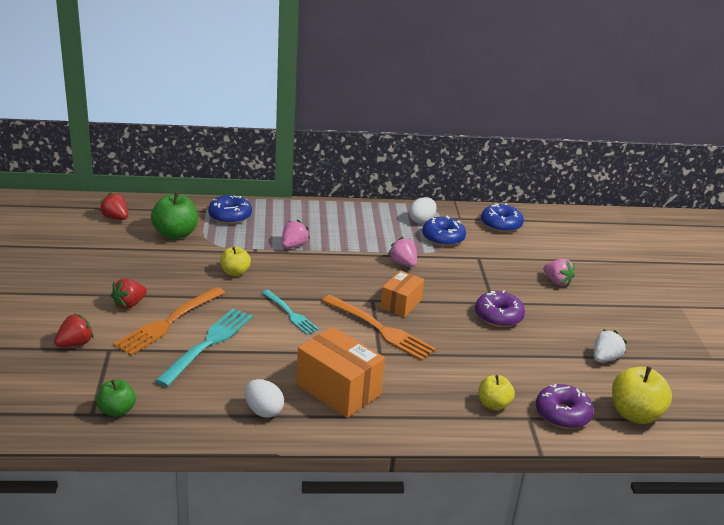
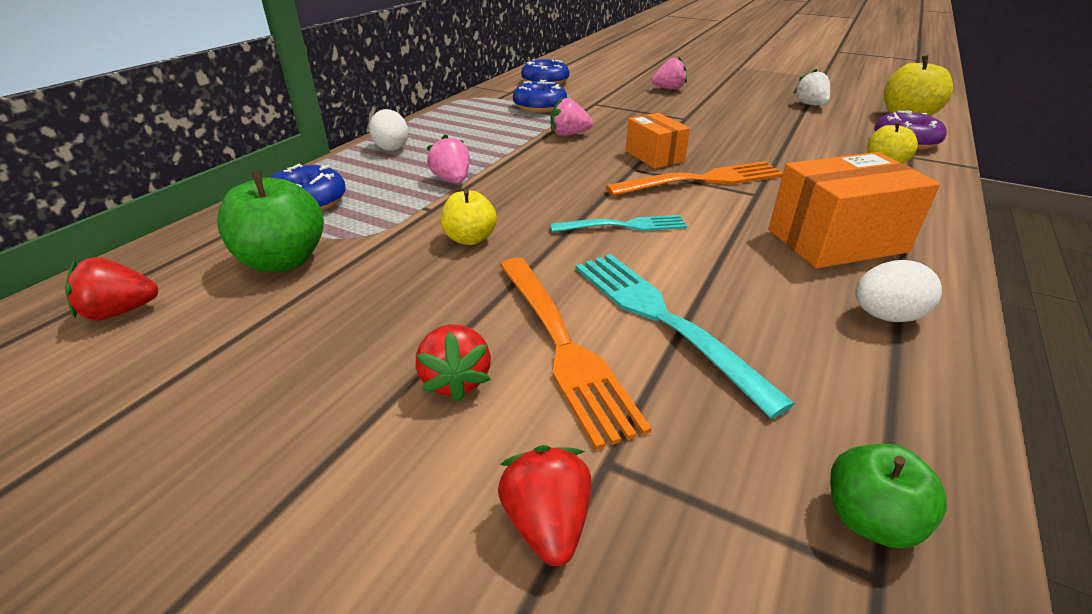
camera: 55 degrees left, 5 degrees up
(421, 220) = (492, 106): white egg -> white egg (391, 147)
(498, 316) = (713, 122): purple donut -> none

